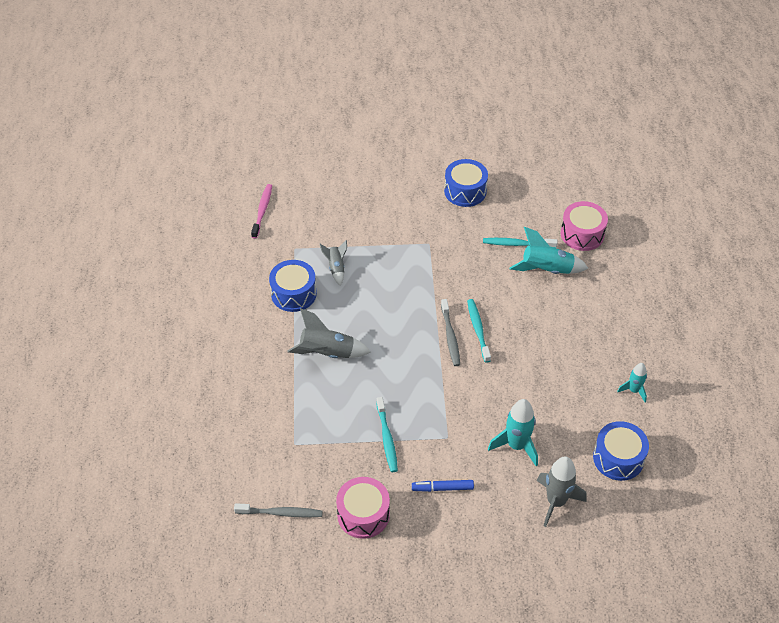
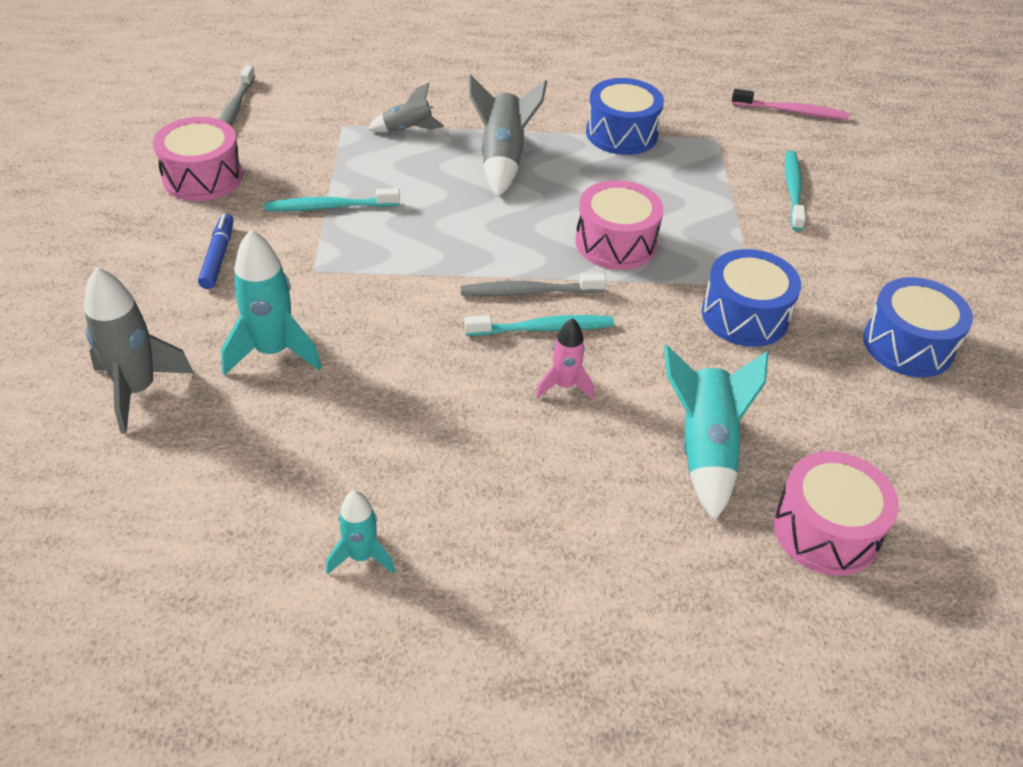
camera: 90 degrees right, 5 degrees down
(336, 268) = (679, 176): grey rocket -> grey rocket (407, 130)
(403, 299) = (615, 243): none -> pink drum
(517, 244) = (773, 410): turquoise toothbrush -> turquoise toothbrush (793, 190)
(517, 320) = (564, 386): none -> pink rocket
(618, 458) = (199, 499): blue drum -> blue drum (745, 316)

